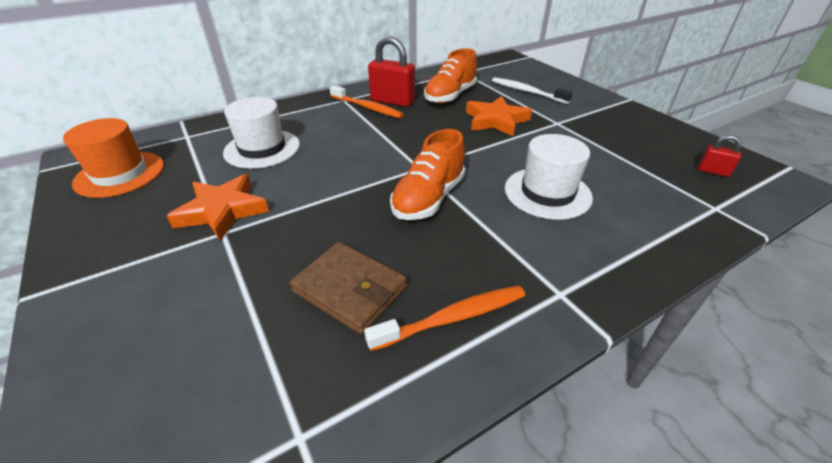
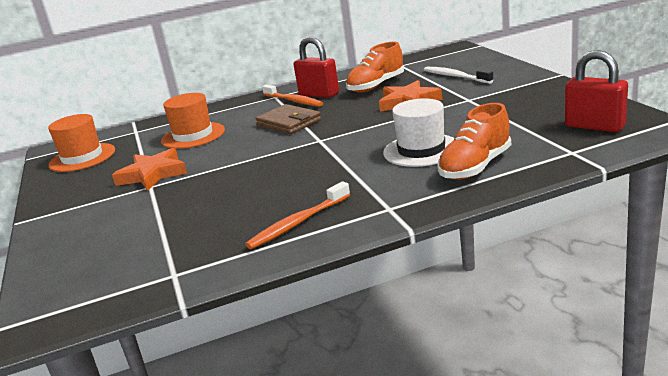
camera: 15 degrees right, 15 degrees down
(262, 149) = (193, 135): white hat -> orange hat
(350, 289) = (231, 211): brown wallet -> brown wallet (289, 123)
(428, 198) = (316, 159): orange shoe -> orange shoe (475, 167)
(452, 318) = (298, 223): orange toothbrush -> orange toothbrush turned 150 degrees clockwise
(713, 171) = (594, 126): red padlock -> red padlock, size x2.00

